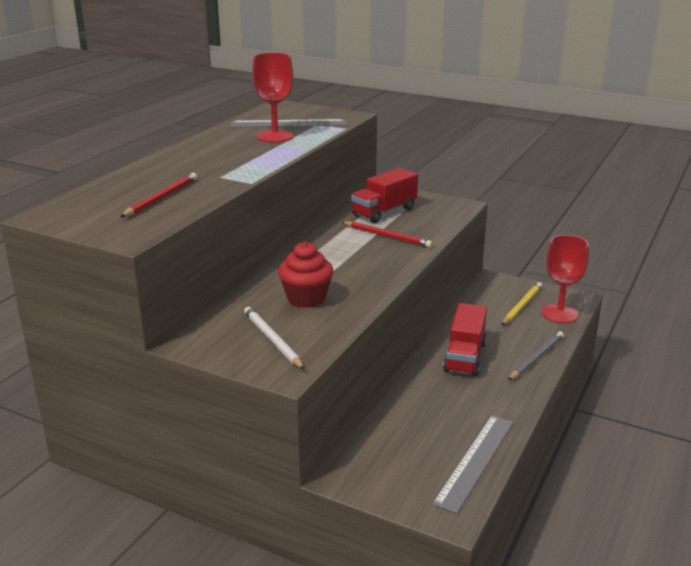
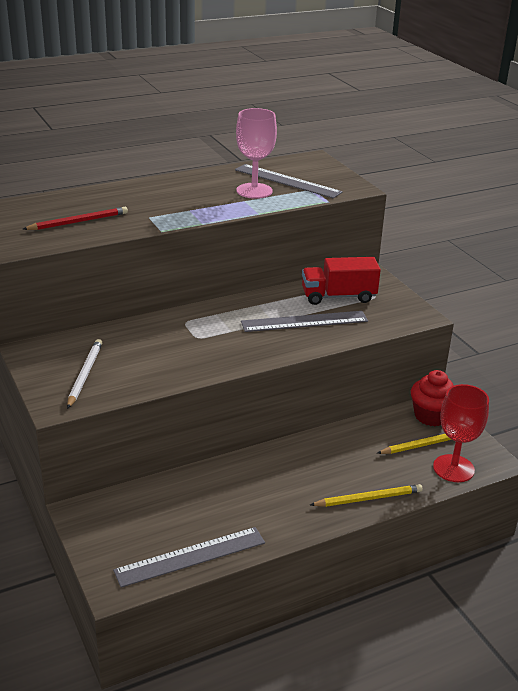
camera: 35 degrees right, 5 degrees up
(275, 136) = (254, 191): red goblet -> pink goblet
(306, 298) = (157, 351): red cupcake -> red cupcake (431, 416)
(387, 236) = (304, 321): red pencil -> grey ruler
(464, 357) = (305, 466): red truck -> none
(536, 358) = (368, 498): grey pencil -> yellow pencil

